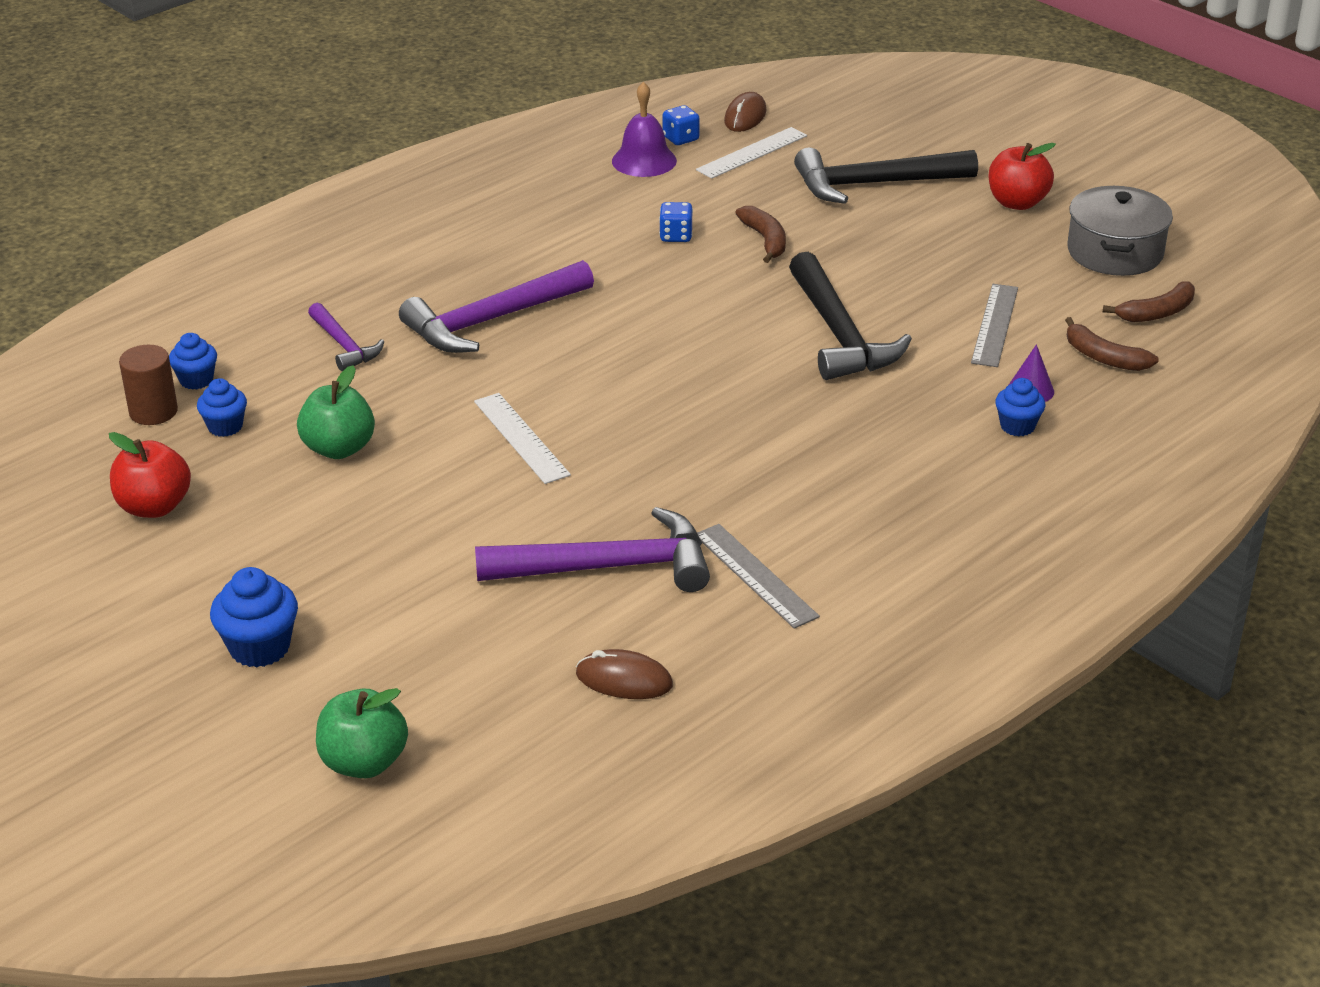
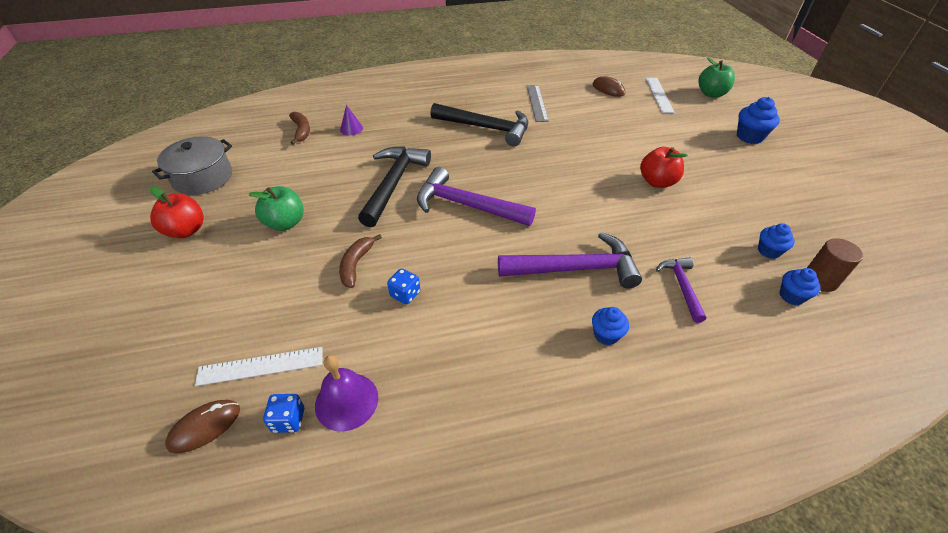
camera: 150 degrees left, 10 degrees up
(154, 507) = (809, 214): red apple -> red apple (657, 182)
(339, 448) = (699, 213): green apple -> green apple (285, 223)
(521, 438) = (598, 186): white ruler -> white ruler (659, 95)
(608, 567) = (591, 121): purple hammer -> purple hammer (467, 205)
(874, 184) = (232, 285): black hammer -> black hammer (486, 128)
(995, 325) = (319, 161): grey ruler -> none
(1017, 426) = (378, 118): blue cupcake -> blue cupcake (606, 335)
(1157, 313) = (246, 141): brown banana -> none

